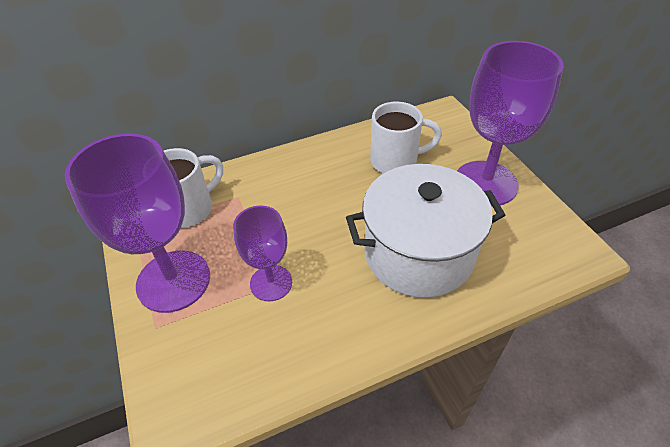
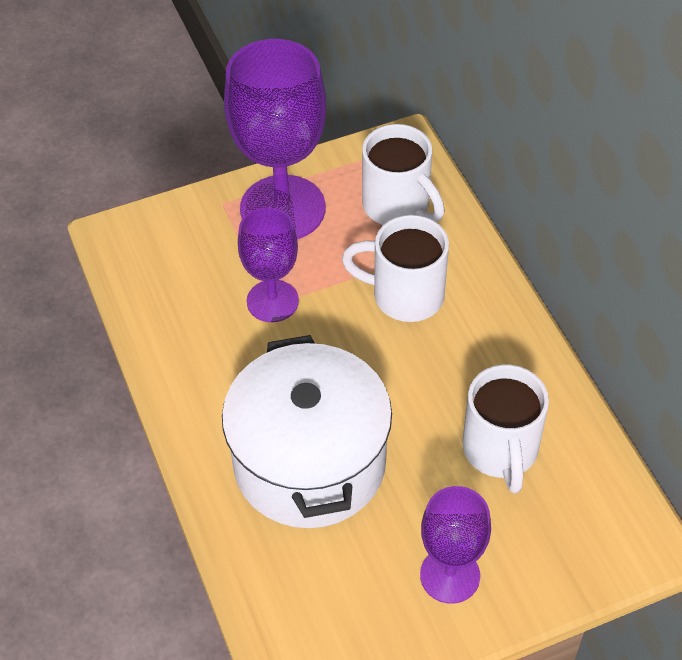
camera: 90 degrees right, 5 degrees up
(274, 204) = (405, 295): none -> white mug
(485, 183) = (450, 575): purple goblet -> purple goblet, size x0.58

